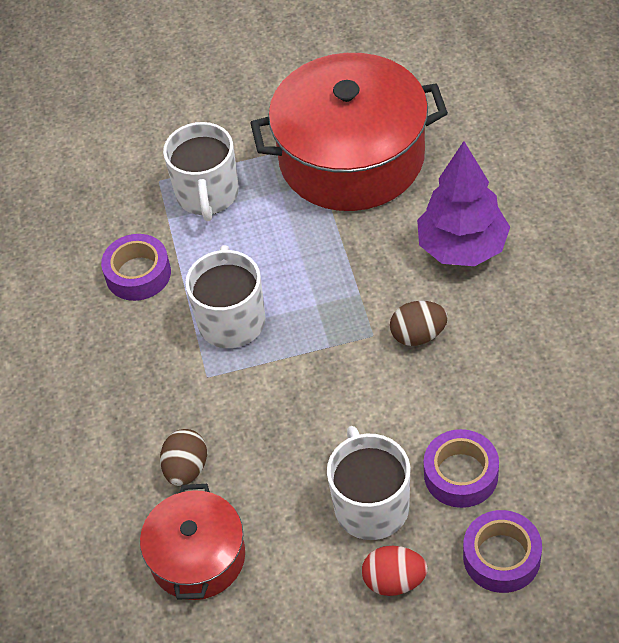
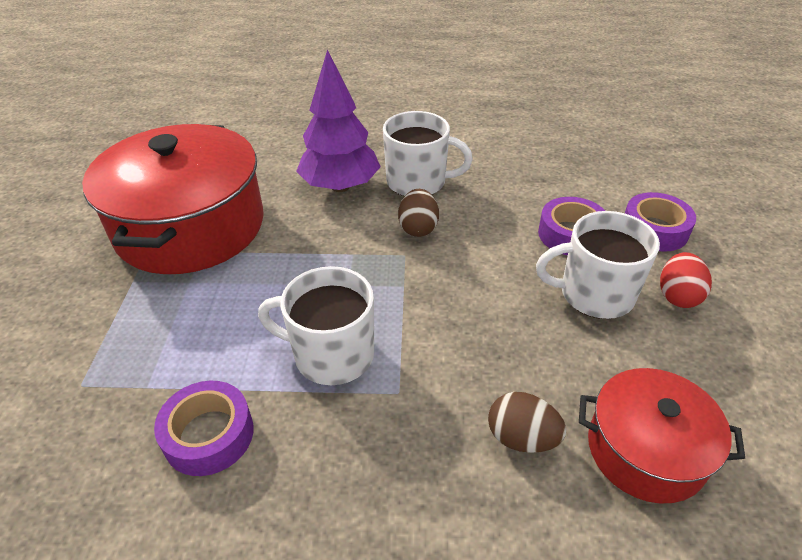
camera: 80 degrees left, 10 degrees down
(207, 195) = (143, 342): white mug -> white mug (418, 182)

